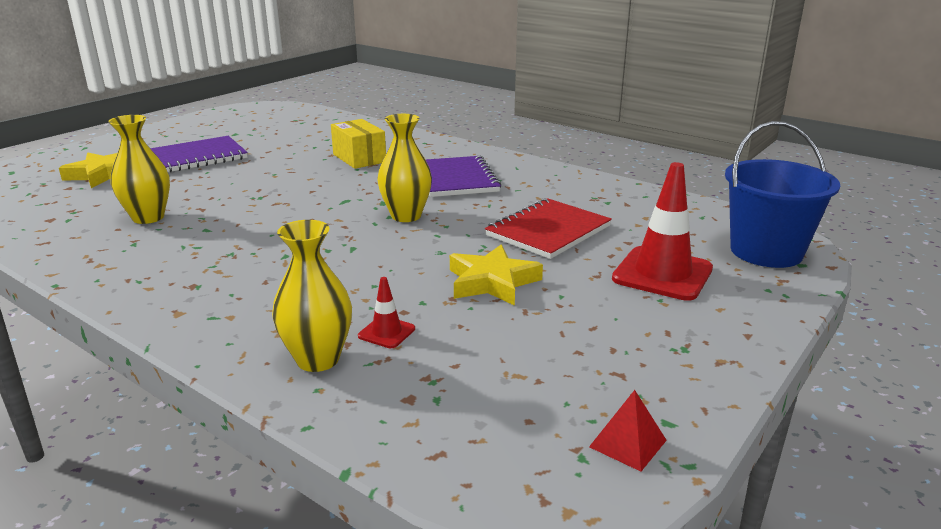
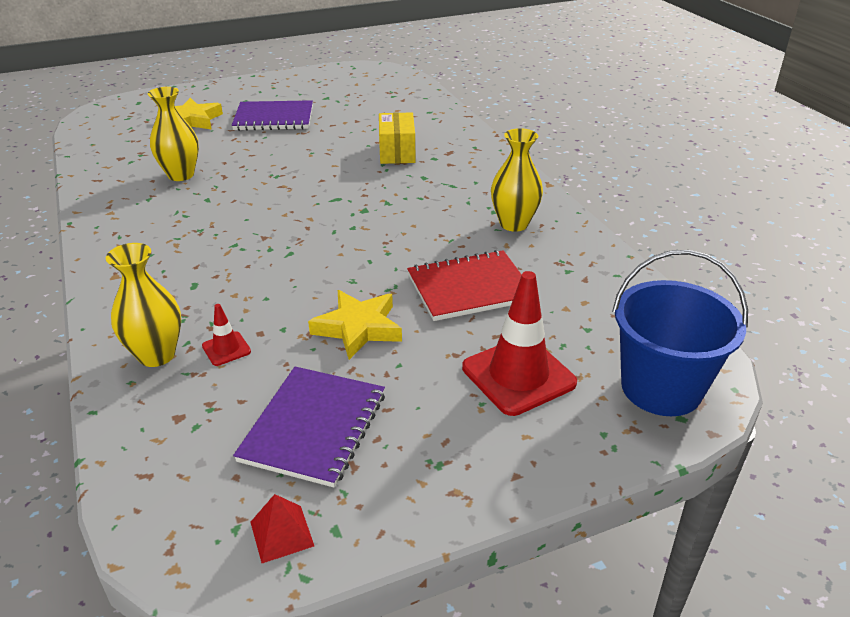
camera: 30 degrees right, 10 degrees up
(406, 216) = (366, 231): yellow vase -> yellow vase (514, 224)
(456, 179) = (455, 200): purple notebook -> purple notebook (314, 427)

